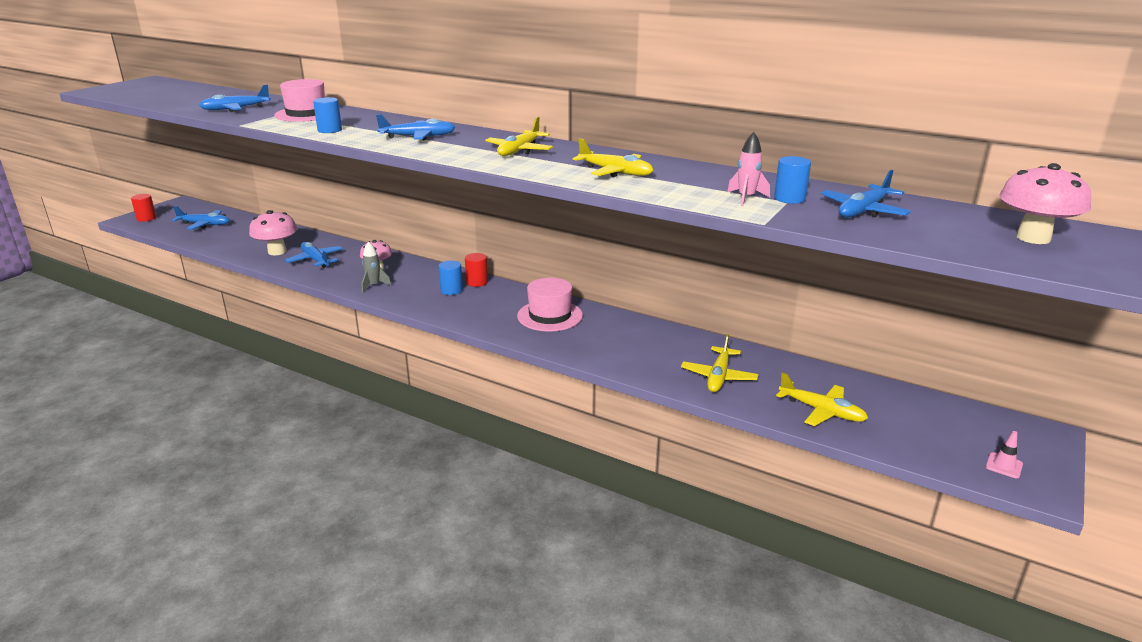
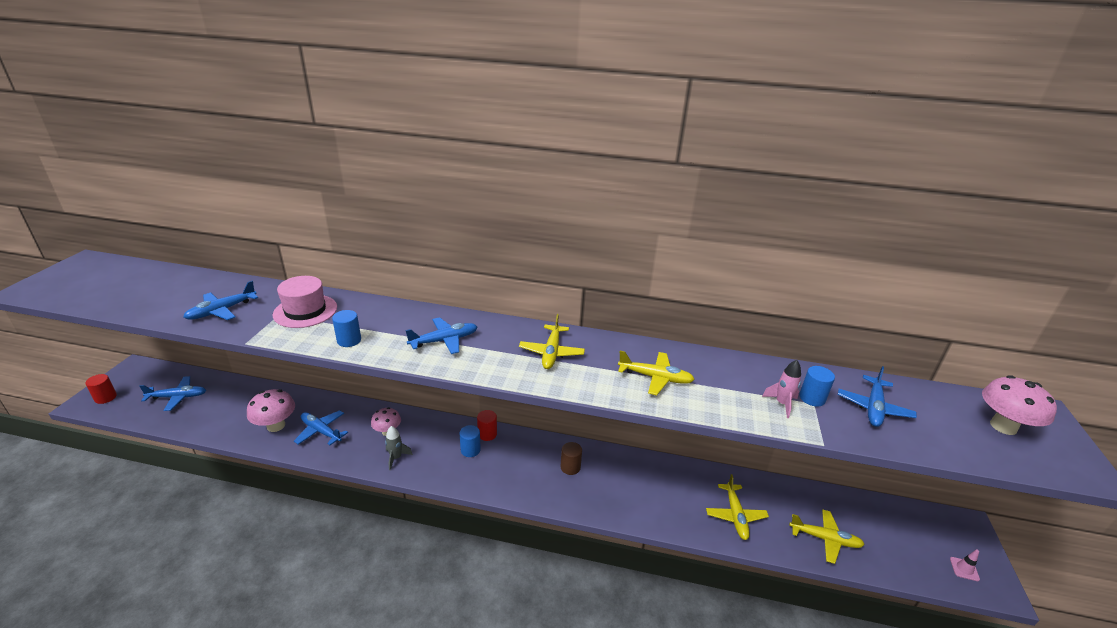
camera: 20 degrees left, 5 degrees up
(550, 316) = (570, 467): pink hat -> brown cylinder

